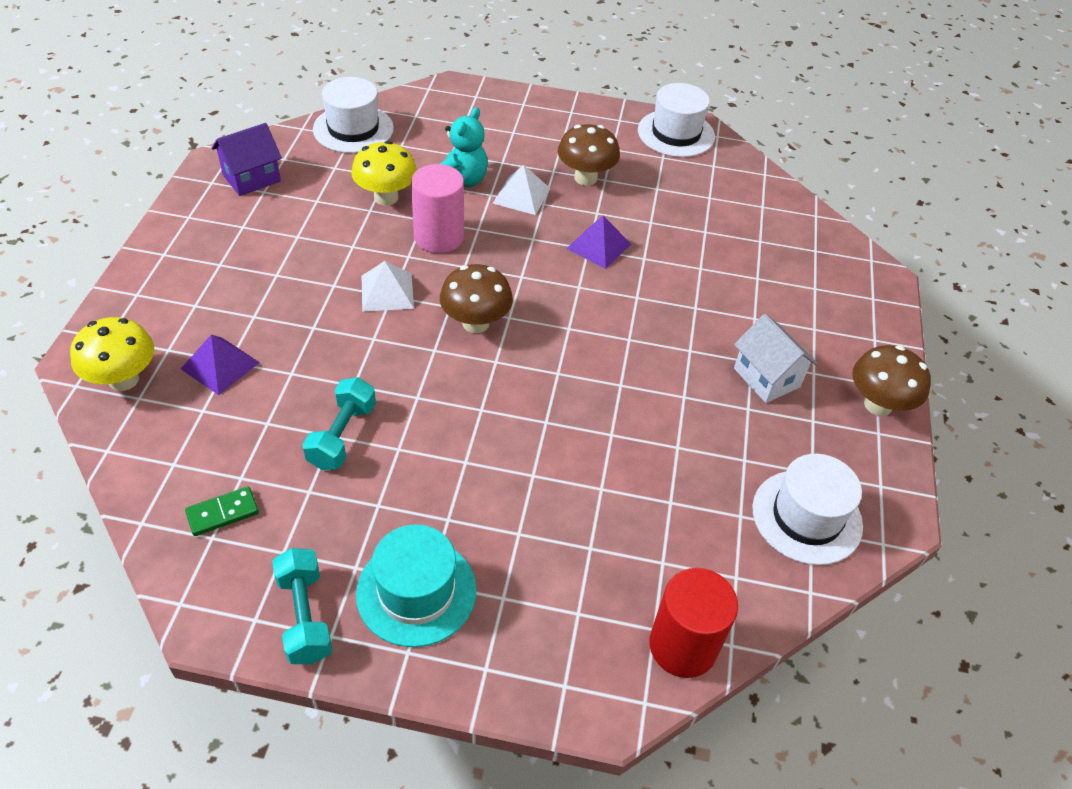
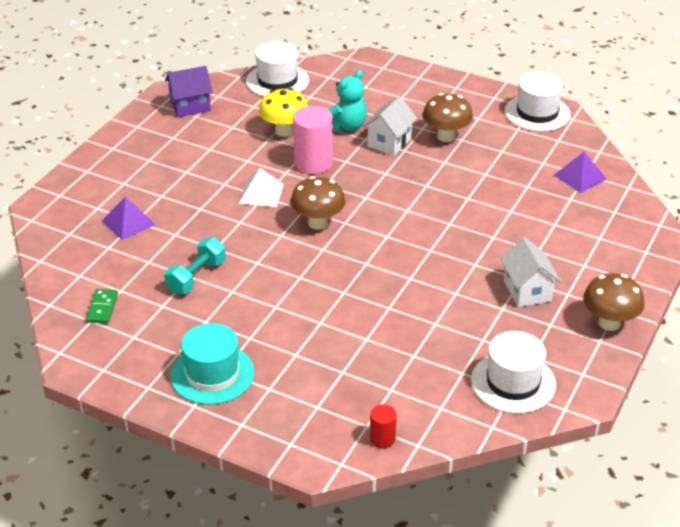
camera: 20 degrees right, 10 degrees down
(123, 379) = (63, 221): yellow mushroom -> none
(222, 513) = (102, 308): green domino -> green domino turned 75 degrees counterclockwise
(305, 616) = (135, 374): turquoise dumbbell -> none
(521, 195) = (389, 142): white pyramid -> white house
(599, 246) = (435, 185): purple pyramid -> purple pyramid (580, 177)
(683, 646) = (382, 438): red cylinder -> red cylinder, size x0.52

